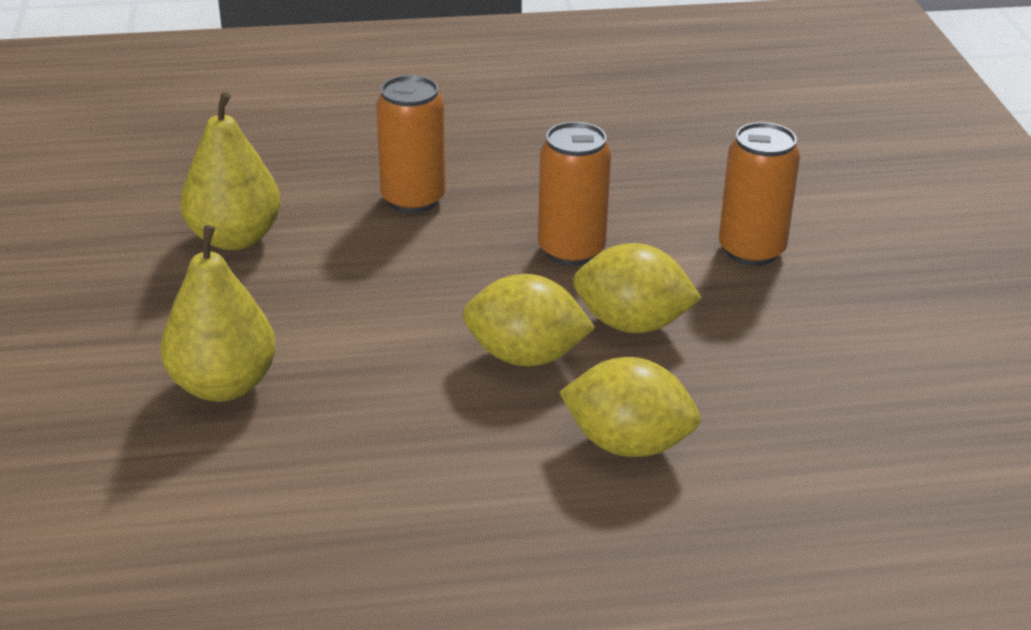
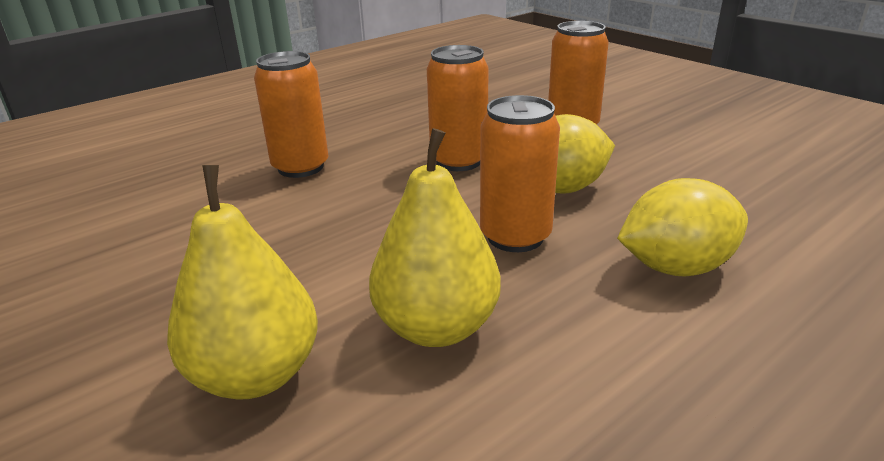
camera: 30 degrees left, 5 degrees down
(234, 238) = (158, 240): yellow pear -> yellow pear (436, 327)
(525, 356) = (515, 237): yellow lemon -> orange can

